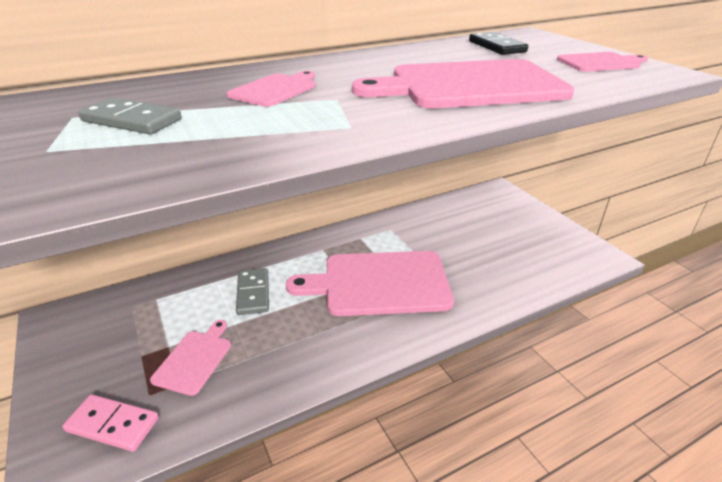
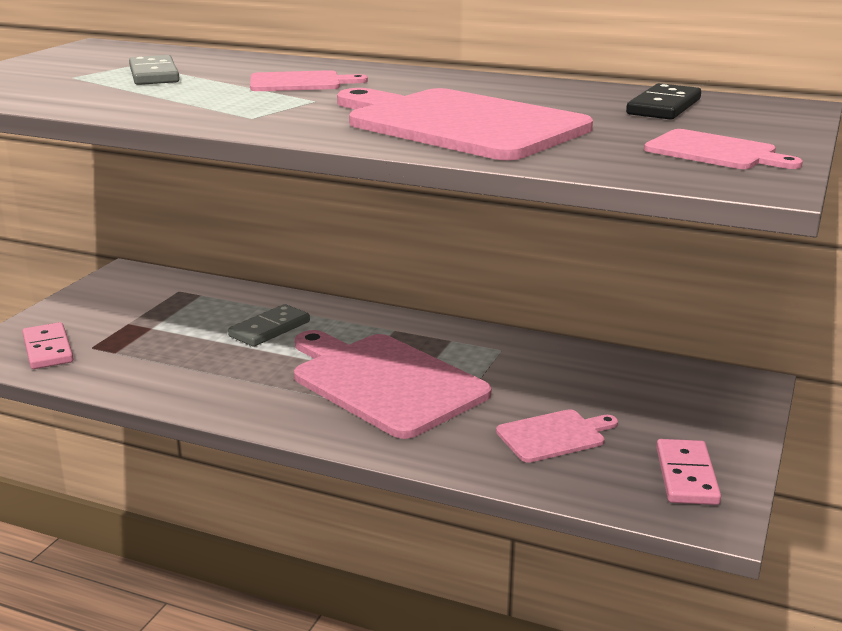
camera: 50 degrees right, 10 degrees down
(195, 359) = (151, 345): pink cutting board -> pink cutting board (554, 435)
(564, 245) = (686, 476): none -> pink domino

